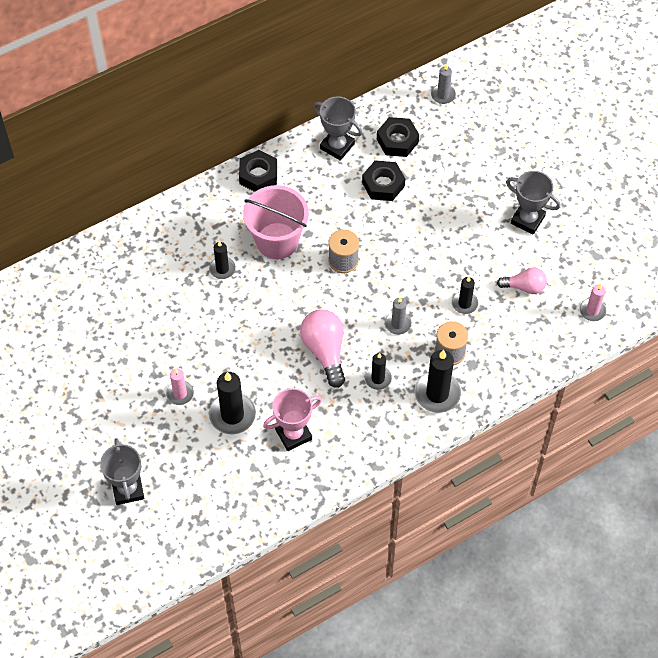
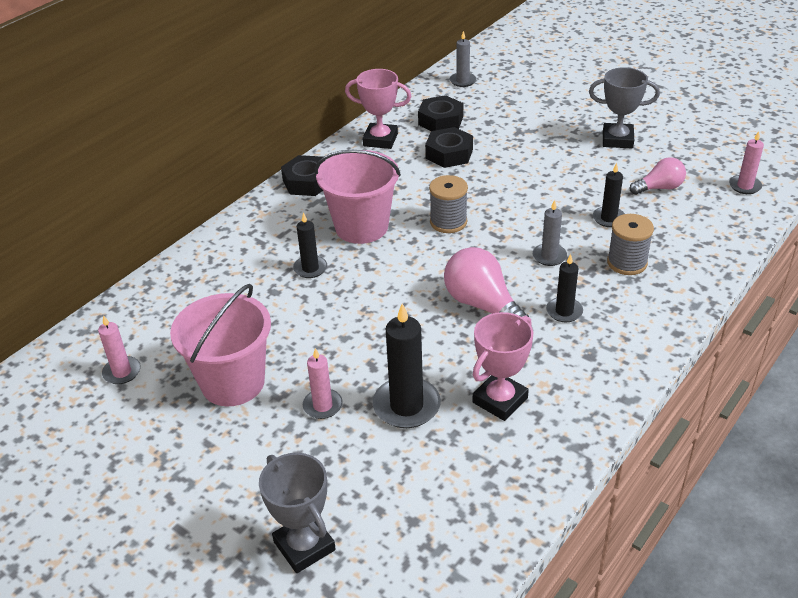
camera: 20 degrees left, 20 degrees down
(64, 315) = (122, 372): none -> pink candle
(131, 352) = (233, 382): none -> pink bucket
(337, 146) = (380, 140): grey trophy -> pink trophy
(437, 393) = (644, 303): black candle -> none

